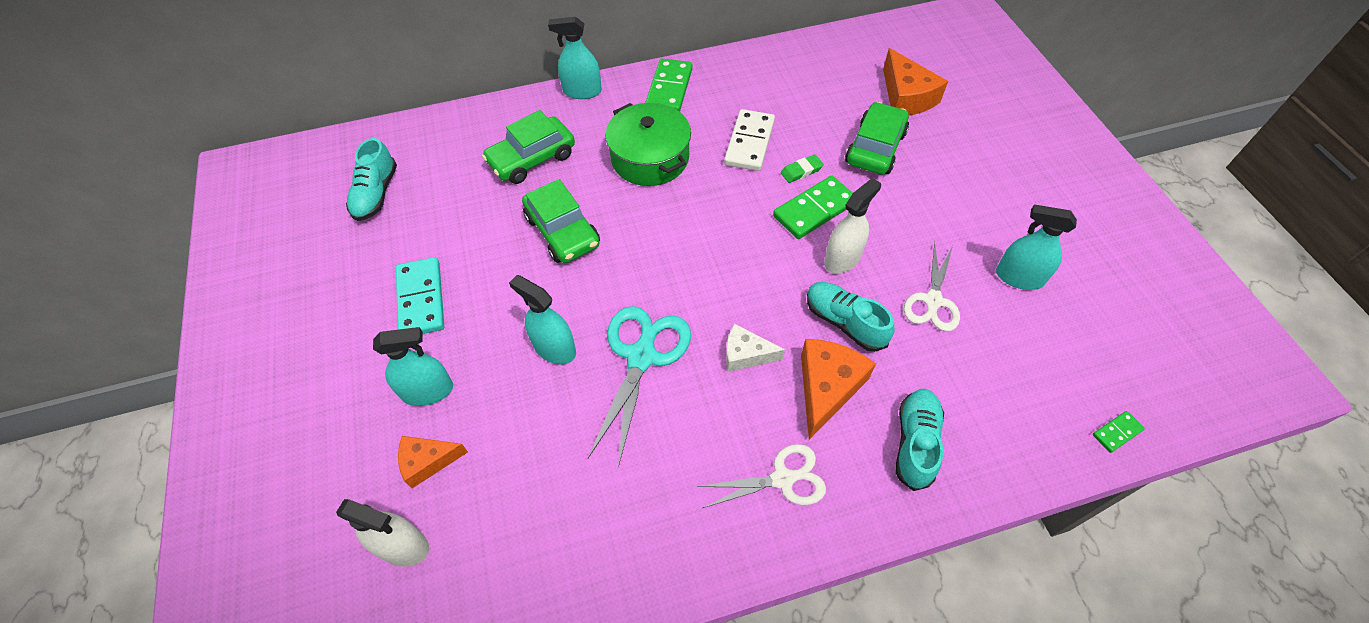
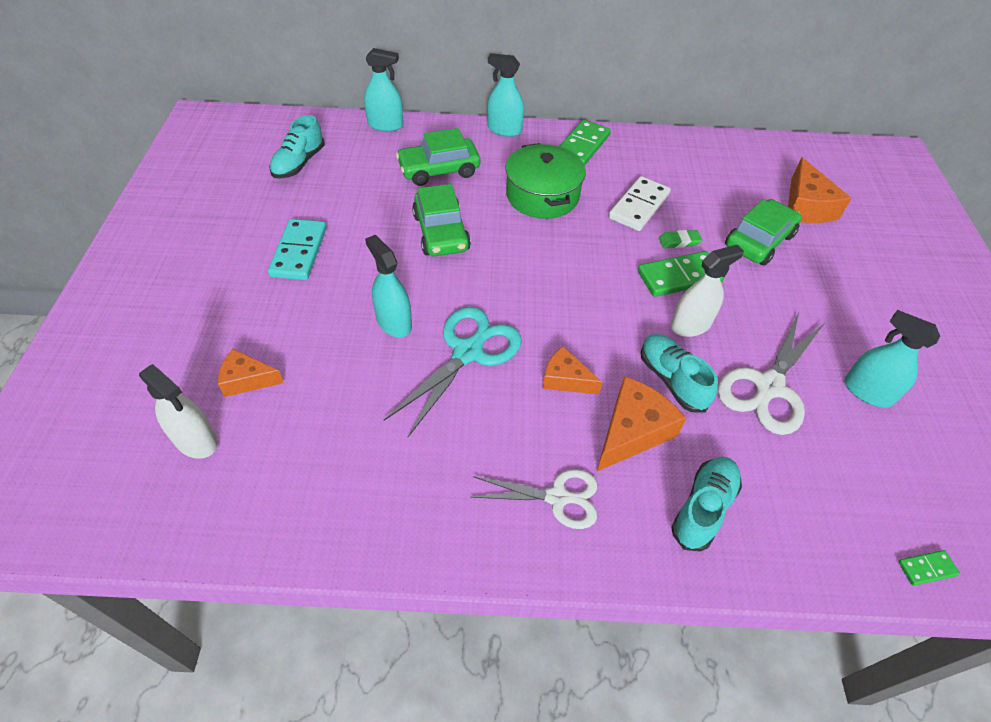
camera: 15 degrees right, 5 degrees down
(428, 391) = (272, 324): turquoise spray bottle -> turquoise spray bottle (385, 125)
(746, 354) = (565, 379): white cheese -> orange cheese
(933, 301) = (768, 387): white scissors -> white scissors, size x1.50

